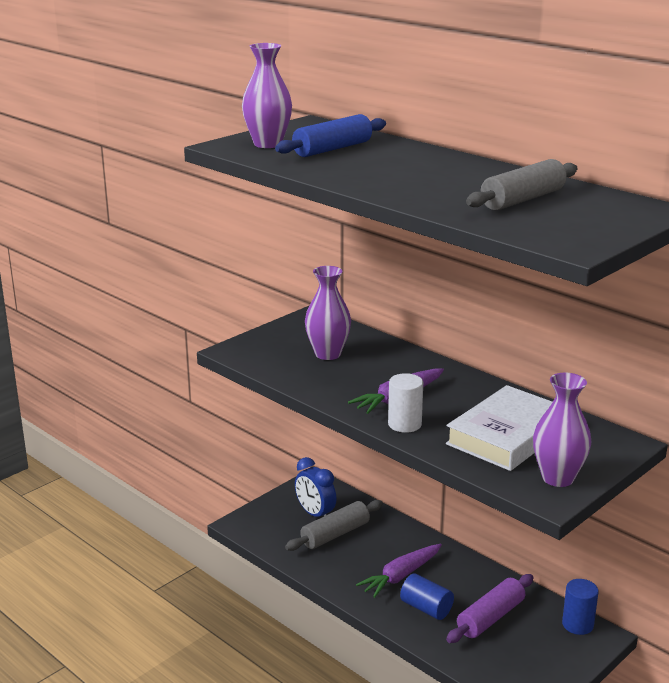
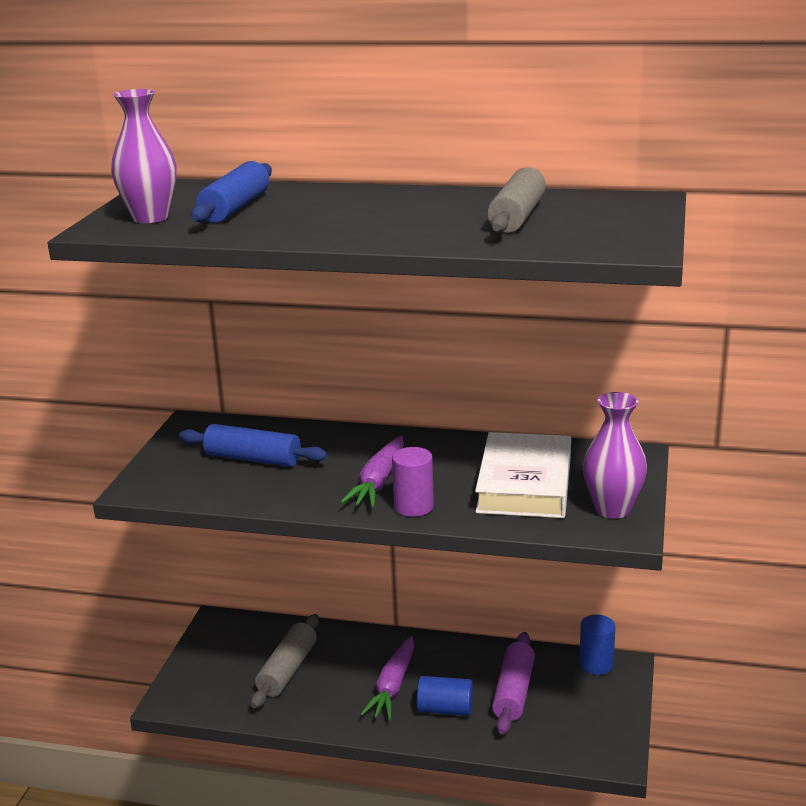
camera: 30 degrees left, 0 degrees up
(315, 514) = (247, 656): blue clock -> none
(328, 354) = (253, 459): purple vase -> blue rolling pin
(404, 424) = (414, 507): white cylinder -> purple cylinder

